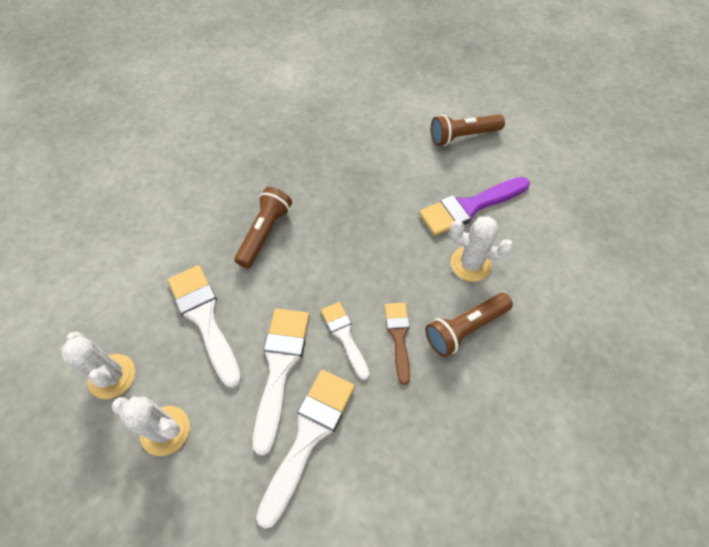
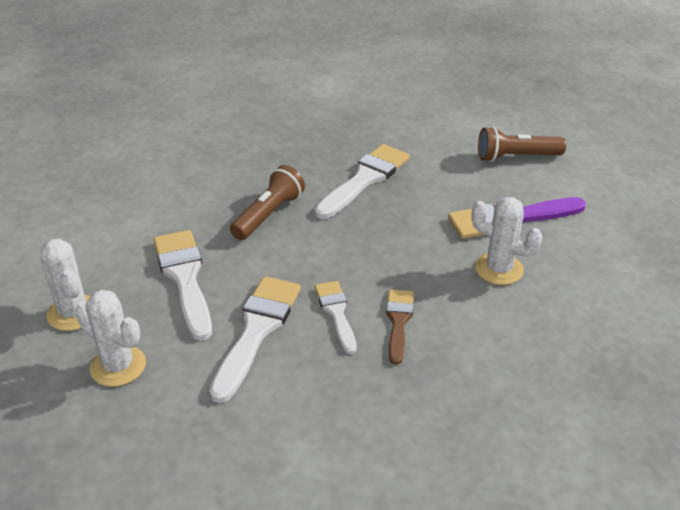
camera: 10 degrees right, 20 degrees down
(309, 436) = (274, 393): white brush -> white brush (365, 179)
(465, 328) = (479, 325): brown flashlight -> none

